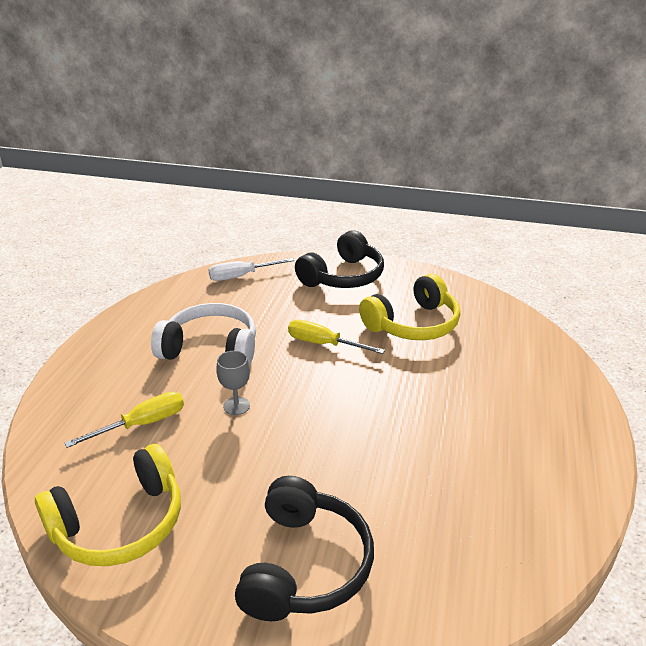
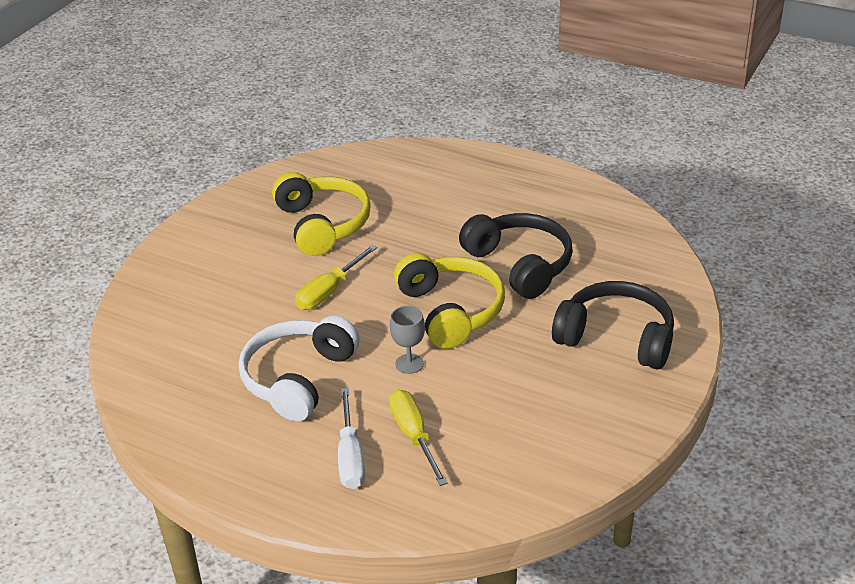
camera: 75 degrees left, 5 degrees up
(120, 523) = (549, 449): yellow headphones -> yellow headphones (450, 311)
(241, 276) = (146, 343): white screwdriver -> white screwdriver (350, 456)
(343, 276) = (198, 258): black headphones -> black headphones (519, 265)

